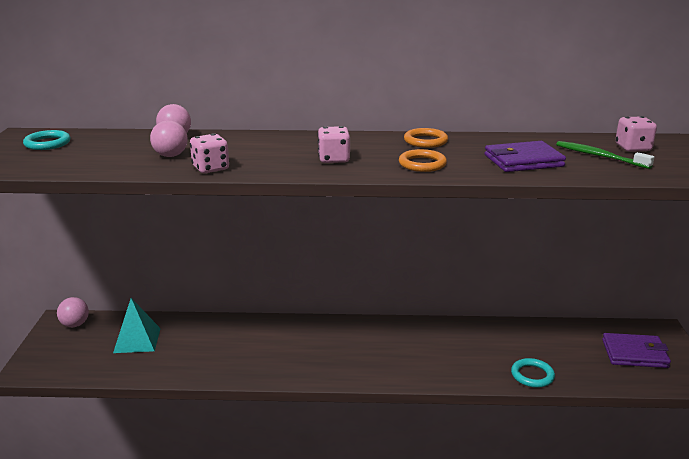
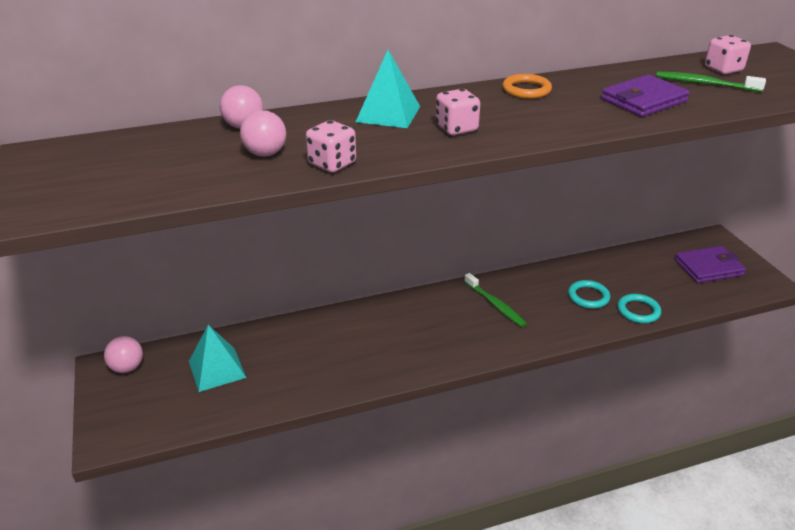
camera: 20 degrees left, 10 degrees up
(47, 143) = (85, 161): turquoise ring -> turquoise ring (588, 297)
(291, 143) = (388, 114): none -> turquoise pyramid
(398, 342) = (495, 305): none -> green toothbrush
(422, 164) = (552, 120): orange ring -> none

